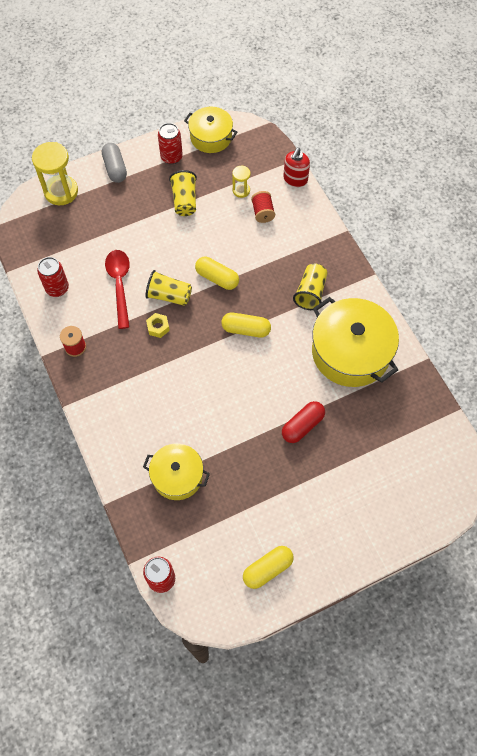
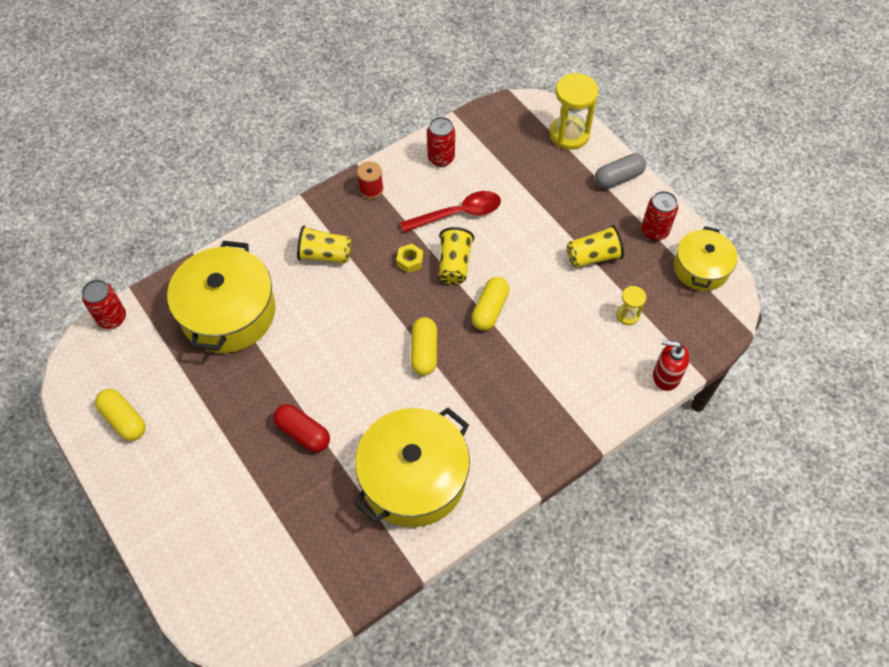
camera: 80 degrees right, 5 degrees down
(177, 476) = (228, 312): yellow pot -> yellow pot, size x1.66
(263, 212) = (600, 345): red spool -> none
(310, 292) = (492, 418): yellow cup -> yellow cup (325, 255)

